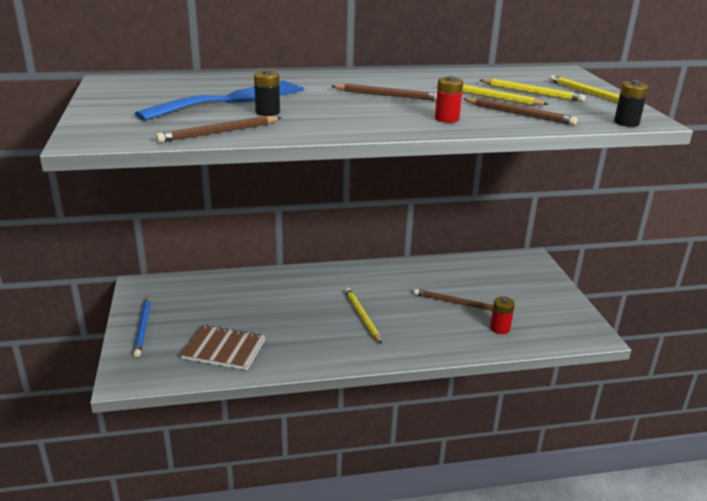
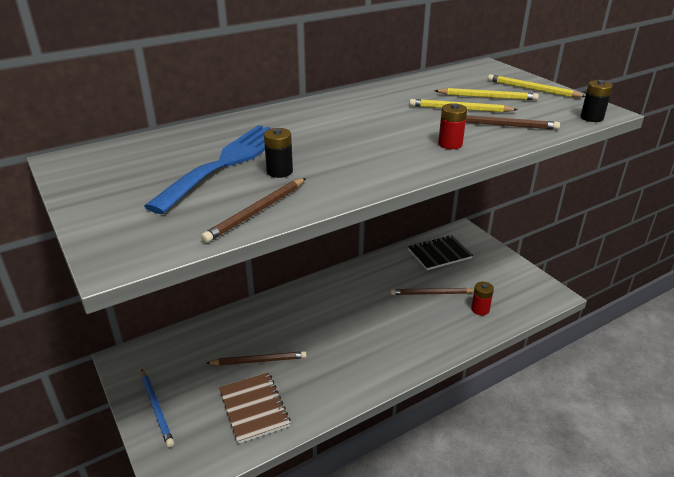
camera: 20 degrees left, 5 degrees up
(224, 349) = (254, 408): brown notebook -> brown notebook turned 75 degrees clockwise
(362, 316) = (360, 331): yellow pencil -> none
(387, 95) = (370, 124): brown pencil -> brown pencil (259, 360)
(490, 272) = (439, 254): none -> black notebook

